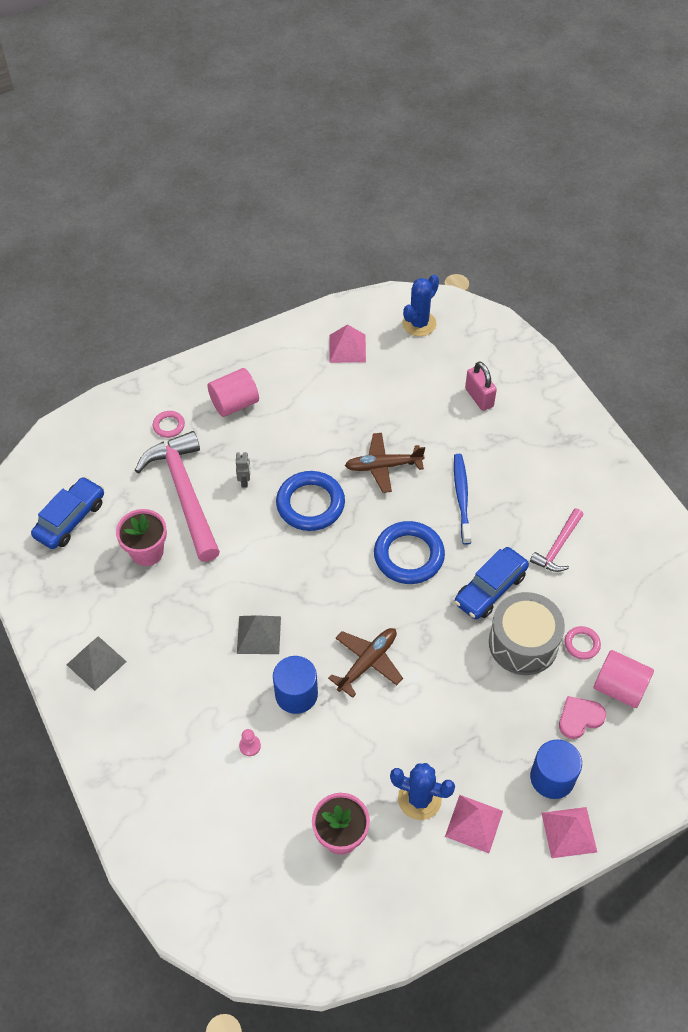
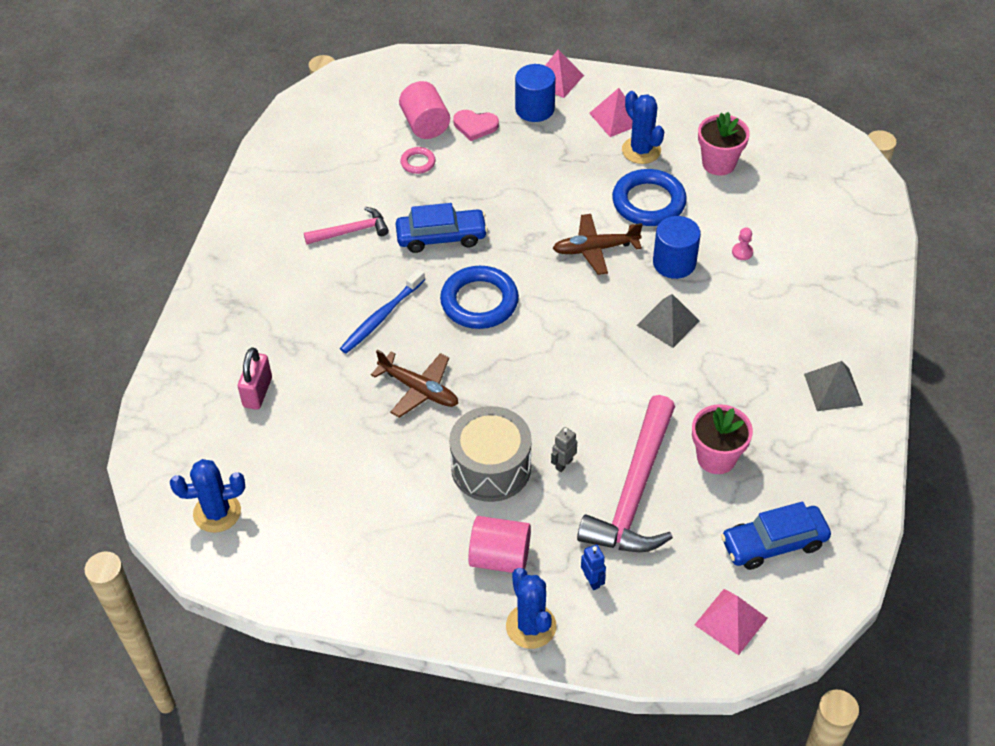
camera: 140 degrees left, 5 degrees down
(169, 426) = (592, 580): pink ring -> blue robot
(184, 381) = (531, 626): none -> blue cactus
(310, 504) = (521, 400): blue ring -> blue ring (648, 202)
(347, 348) = (320, 538): pink pyramid -> pink pyramid (731, 621)
(523, 643) = (460, 189): grey drum -> grey drum (491, 467)

